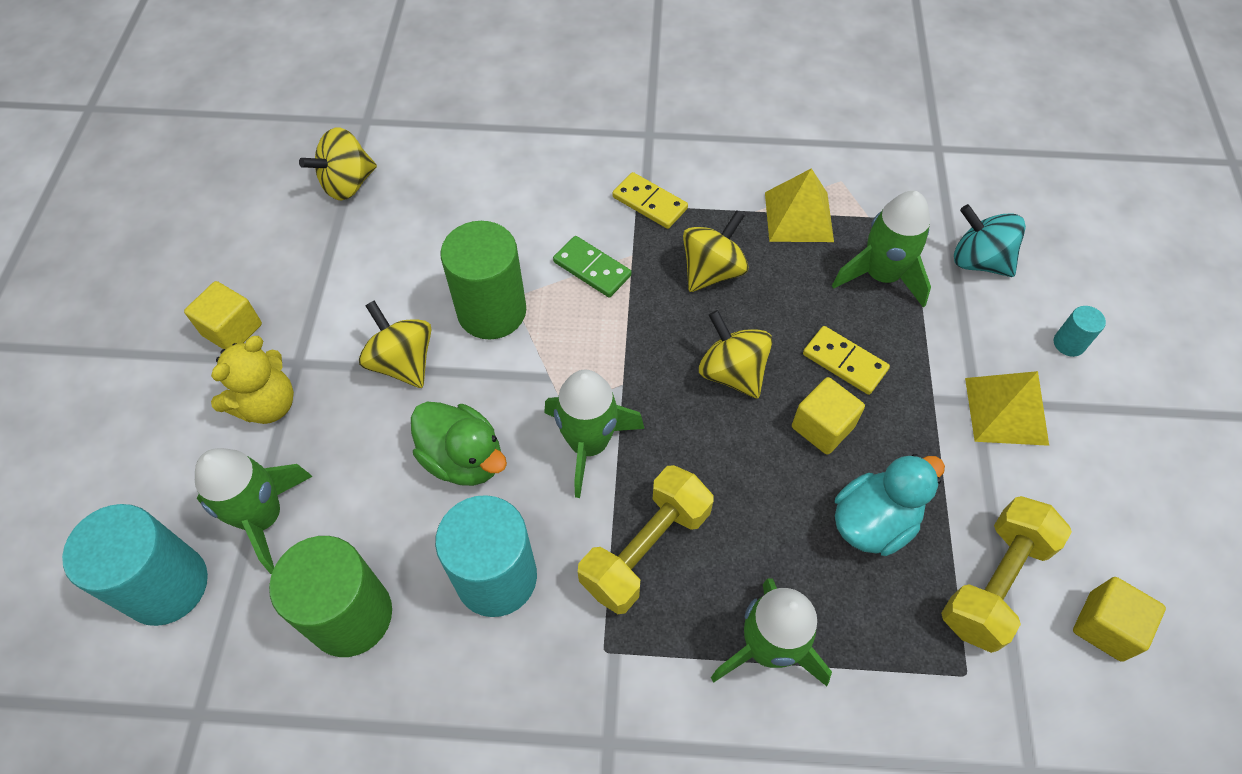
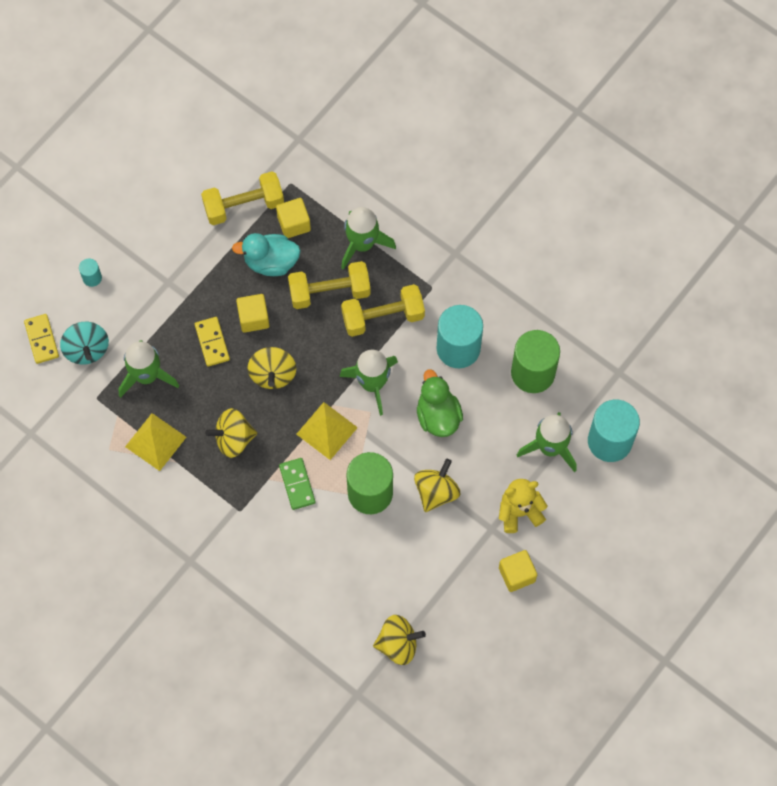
camera: 145 degrees left, 10 degrees up
(403, 362) = (436, 492): yellow spinning top -> yellow spinning top turned 150 degrees counterclockwise
(650, 203) = (231, 508): yellow domino -> yellow domino (41, 339)
(753, 534) = (329, 292): none -> yellow dumbbell
(1006, 411) = (159, 268): yellow pyramid -> yellow pyramid (327, 430)
(1105, 626) = (215, 162): yellow cube -> yellow cube (294, 224)

